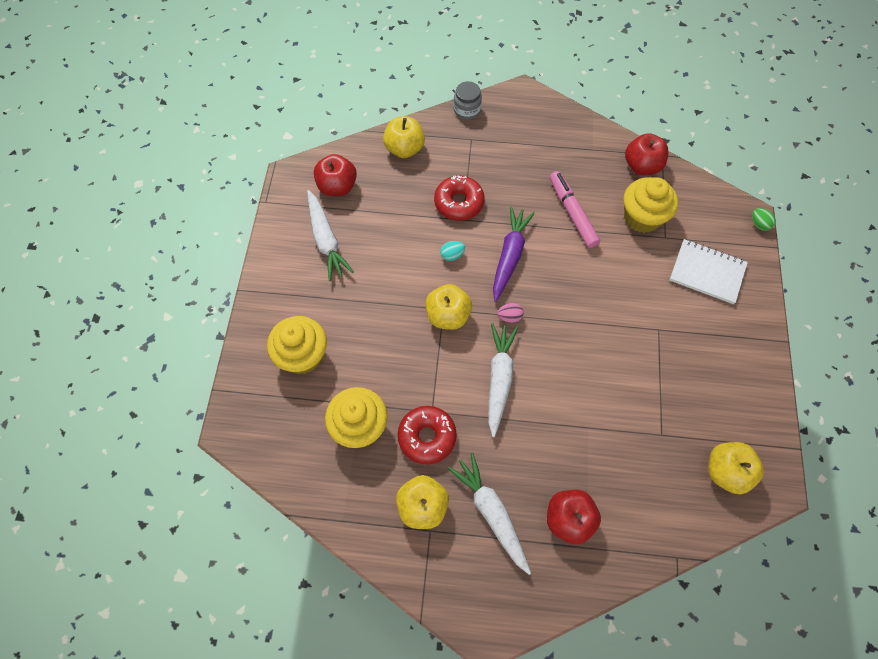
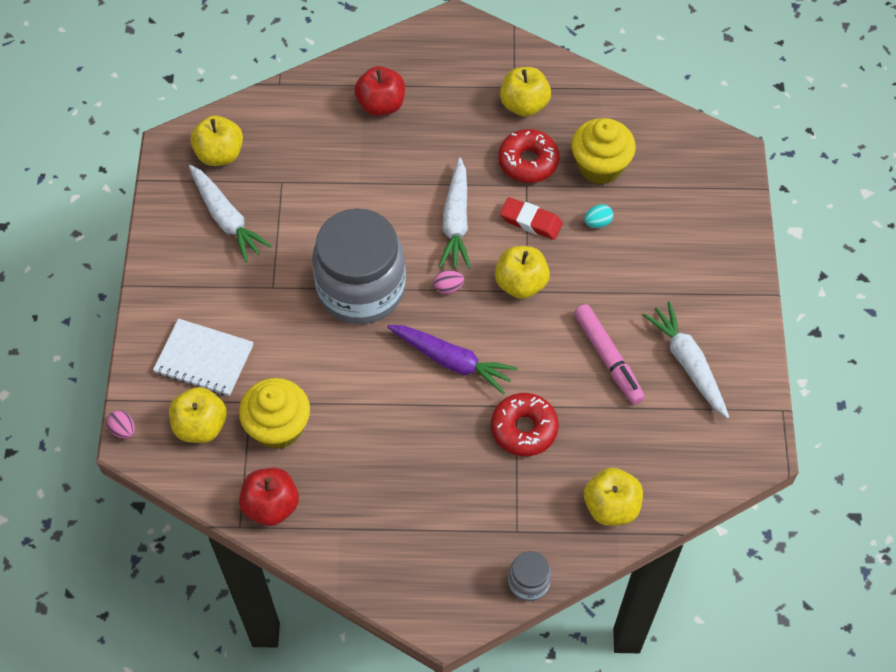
camera: 175 degrees right, 5 degrees down
(303, 355) = (679, 229): yellow cupcake -> none
(337, 186) = (692, 439): red apple -> none
(432, 373) = (531, 221): none -> red eraser
(452, 255) = (524, 356): turquoise egg -> turquoise egg (597, 222)
(491, 513) = (456, 104): white carrot -> white carrot (226, 218)
(509, 256) = (452, 361): purple carrot -> purple carrot turned 75 degrees counterclockwise
(572, 213) = (371, 426): pink marker -> pink marker (608, 358)
(583, 322) = (361, 288): none -> grey jar
(700, 222) = (201, 426): none -> yellow apple
(759, 224) = (123, 430): green egg -> pink egg

